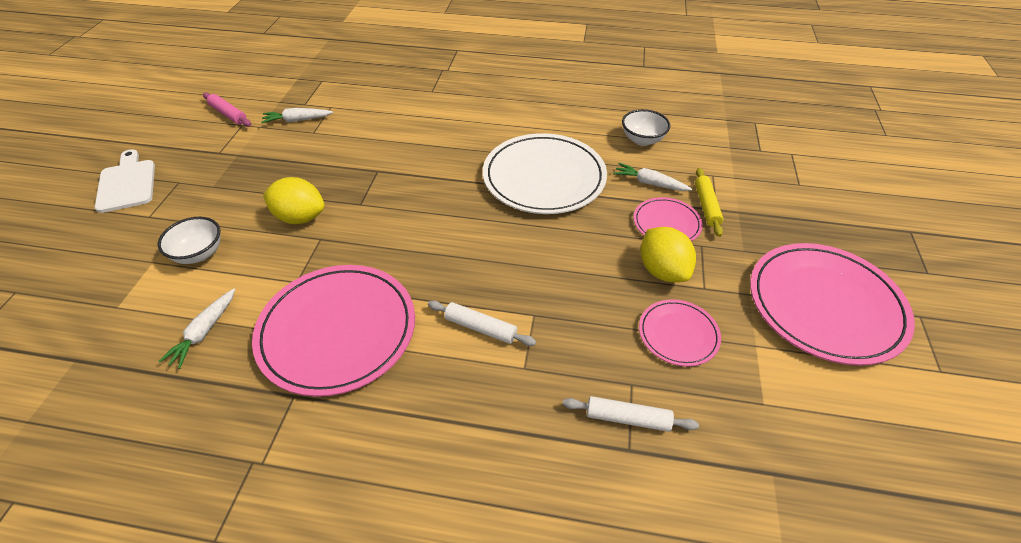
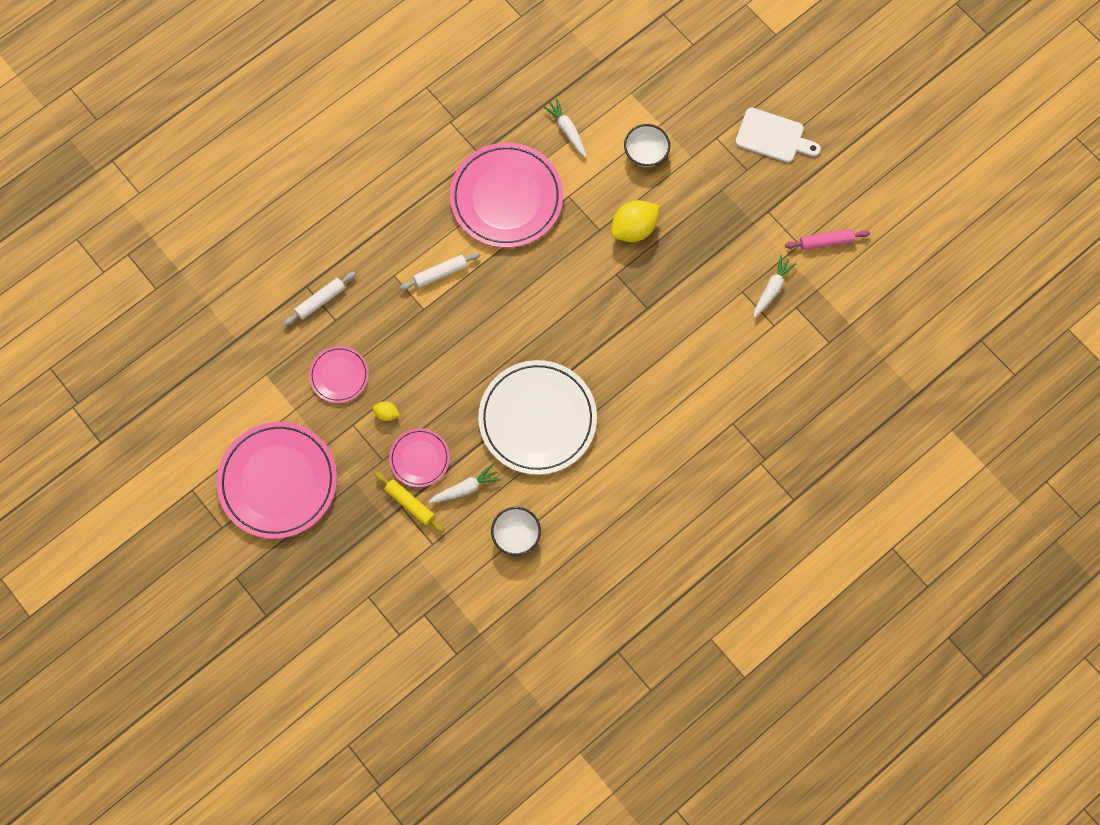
camera: 130 degrees right, 25 degrees up
(662, 270) = (386, 414): yellow lemon -> yellow lemon, size x0.48

